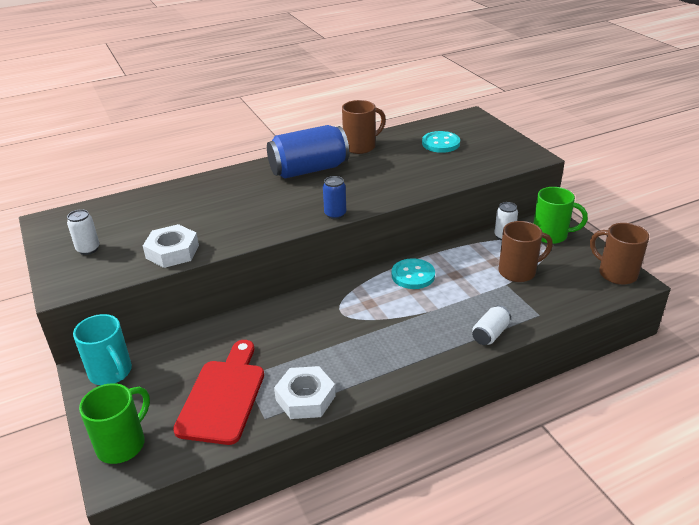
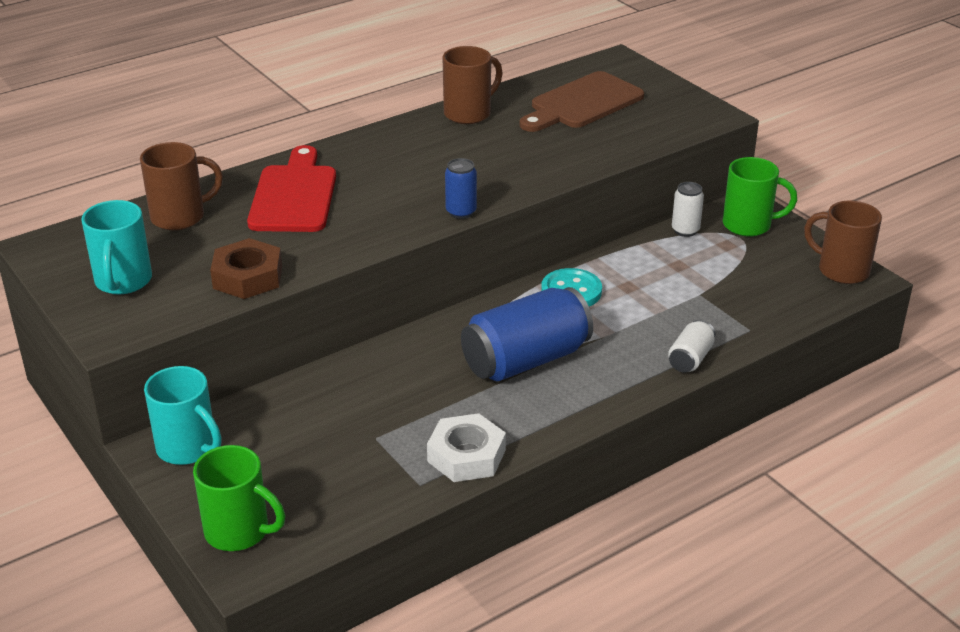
camera: 10 degrees left, 0 degrees up
(88, 249) = (123, 282): white can -> turquoise mug
(122, 444) = (239, 531): green mug -> green mug turned 90 degrees clockwise
(172, 251) = (247, 277): white nut -> brown nut
(223, 396) = (355, 463): red cutting board -> red cutting board (294, 195)
(309, 170) = (403, 151): blue can -> blue can (526, 360)
(440, 143) = (582, 103): turquoise button -> brown cutting board
(518, 272) = (713, 276): brown mug -> brown mug (180, 217)

